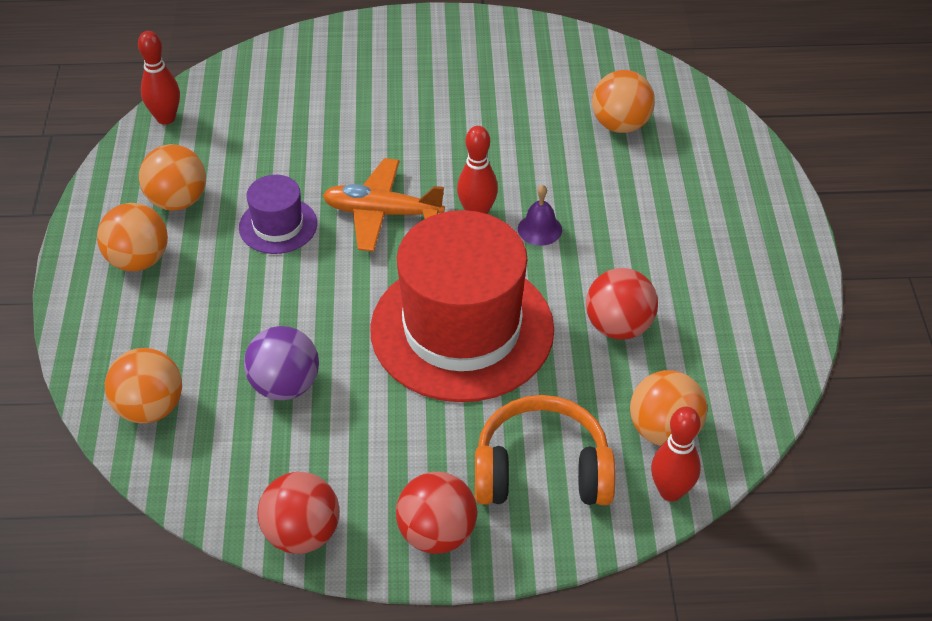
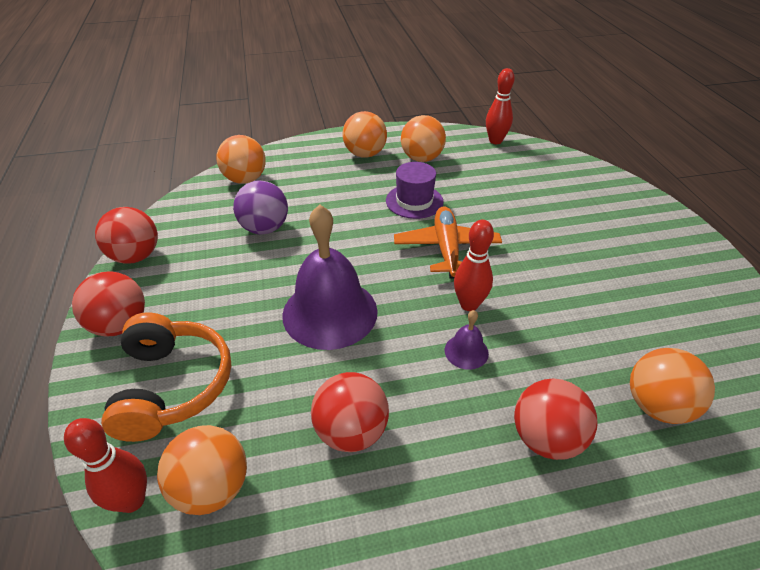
camera: 80 degrees right, 5 degrees down
(462, 329) = (330, 312): red hat -> purple bell
(642, 200) = (546, 438): none -> red ball

